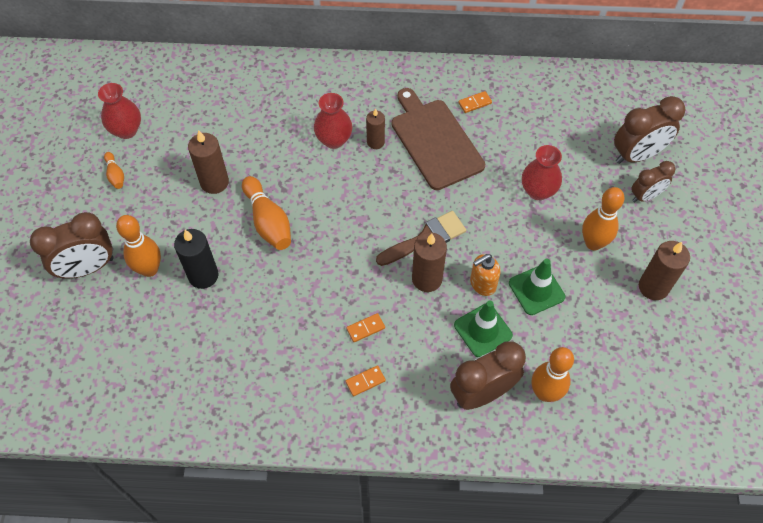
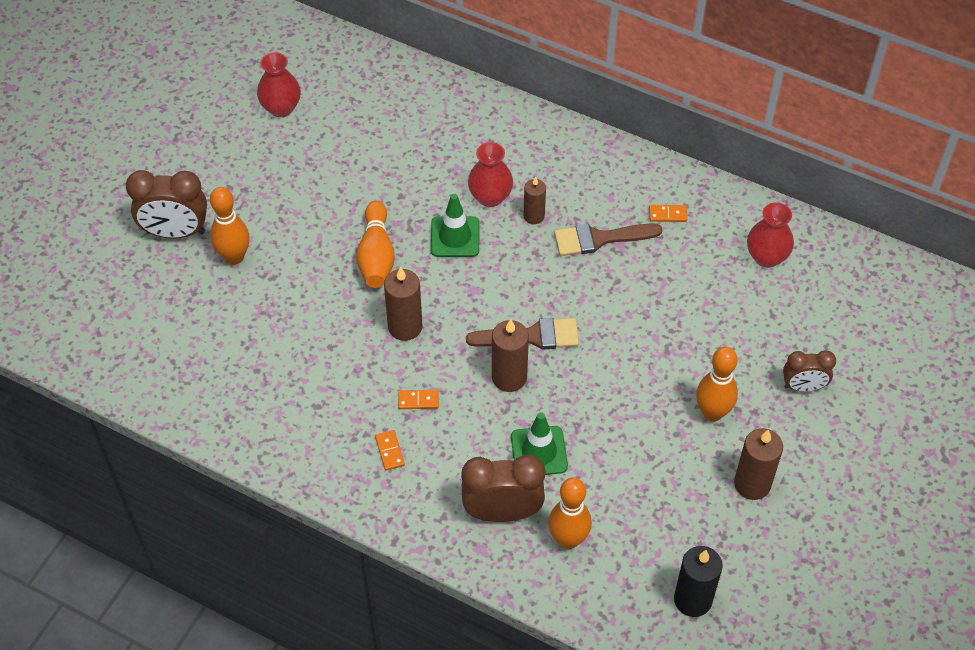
camera: 25 degrees right, 5 degrees down
(115, 175) = (248, 150): orange bowling pin -> none
(203, 275) = (283, 284): black candle -> black candle (693, 599)
(214, 182) = (342, 194): brown candle -> brown candle (405, 326)
(365, 381) = (390, 451): orange domino -> orange domino turned 75 degrees clockwise
(435, 141) = (599, 239): brown cutting board -> brown brush
(482, 284) = (565, 406): orange soap dispenser -> none
(536, 290) = (620, 435): green traffic cone -> green traffic cone (455, 237)
(538, 191) = (683, 334): red vase -> red vase (766, 257)
(637, 155) = (821, 339): brown clock -> none

